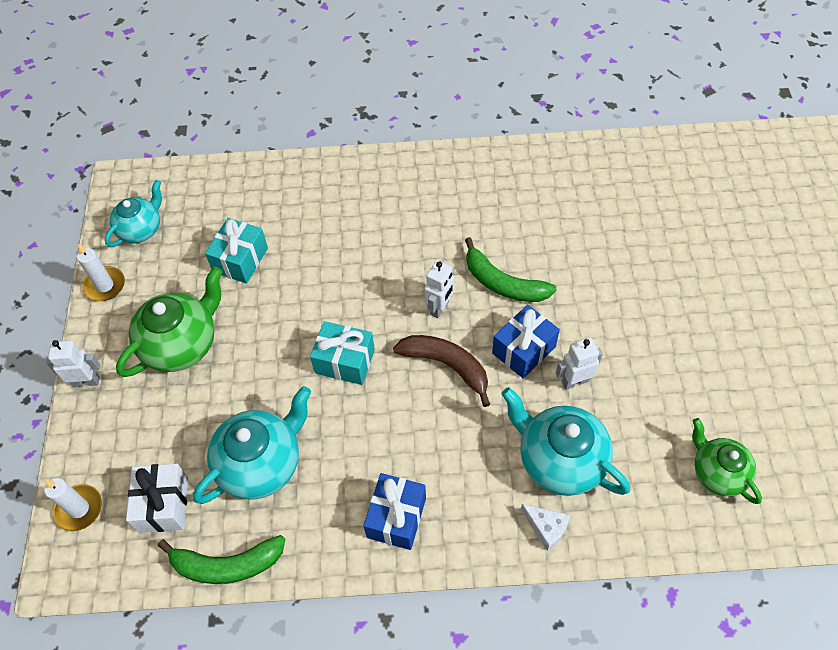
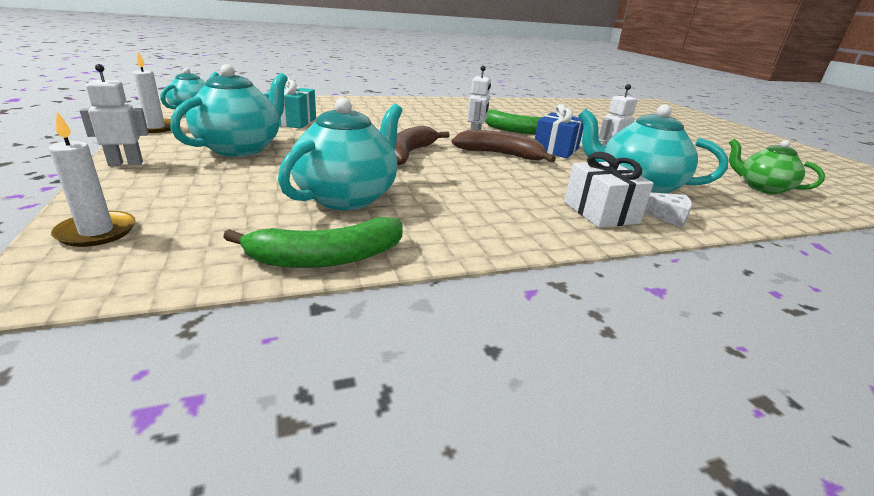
camera: 20 degrees left, 30 degrees down
(163, 504) = (227, 223): white gift -> white gift (600, 212)
(182, 344) = (240, 148): green teapot -> turquoise teapot
(345, 361) = (408, 153): turquoise gift -> brown banana
(396, 517) = (516, 218): blue gift -> none

